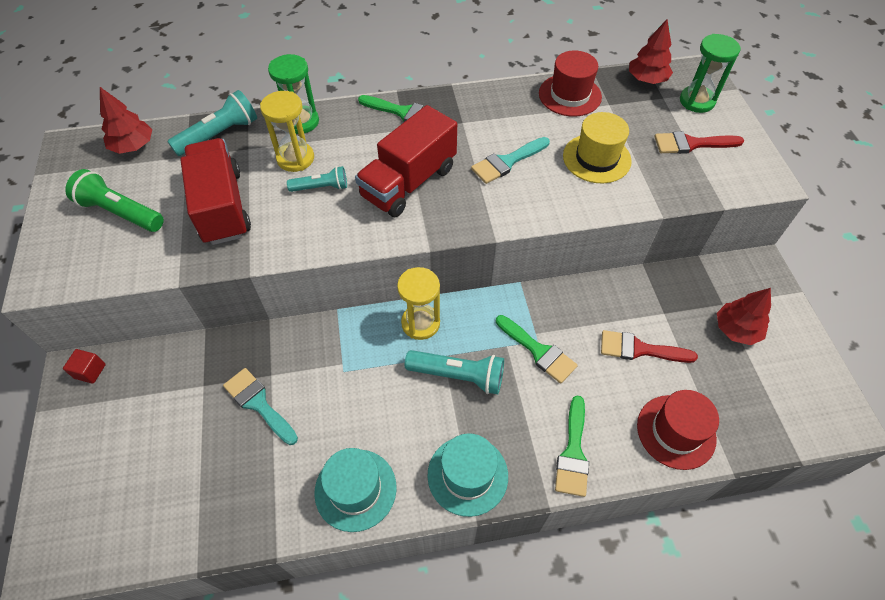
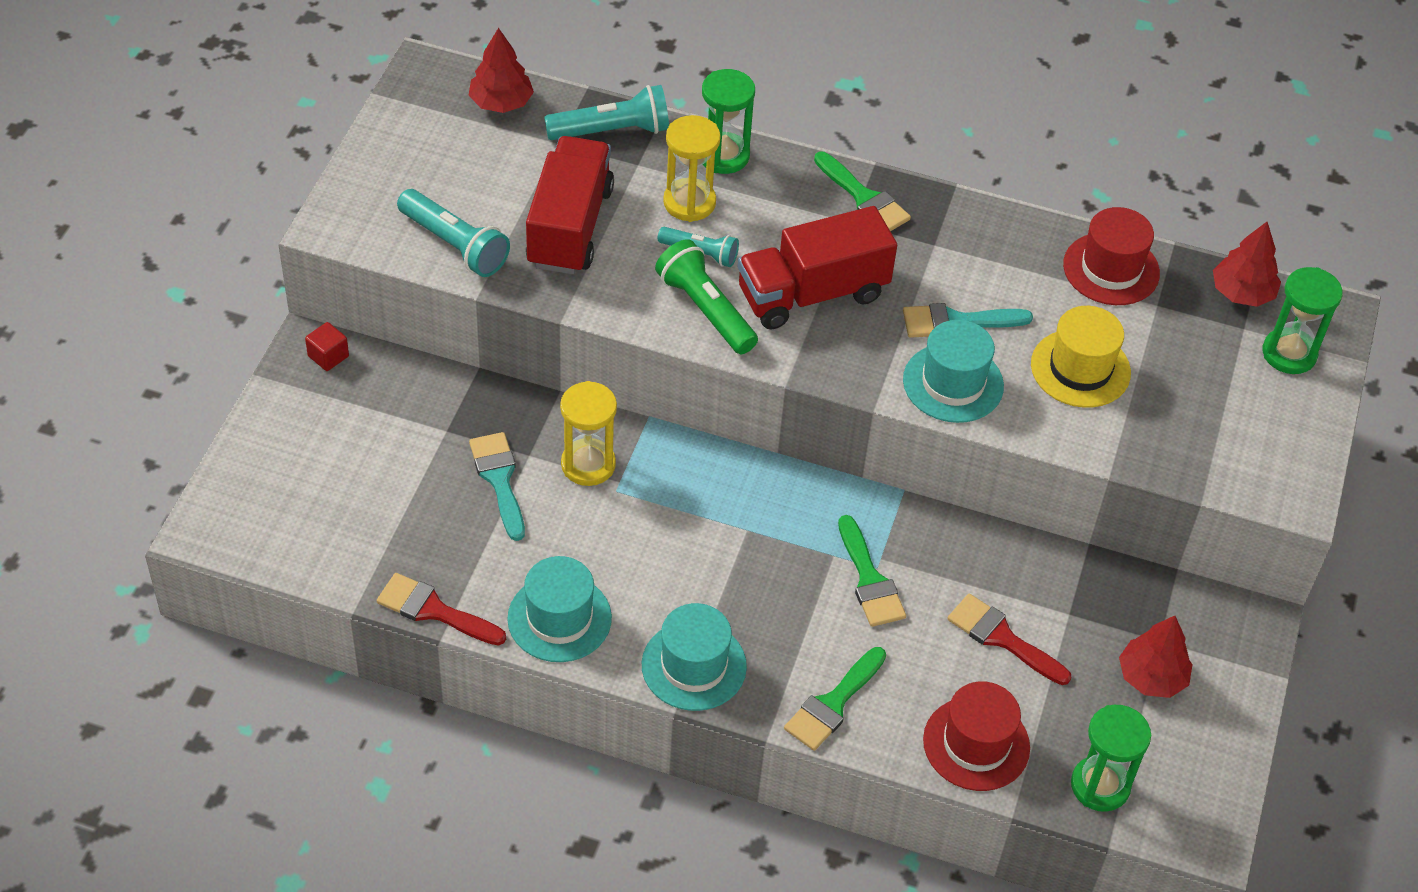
camera: 25 degrees right, 5 degrees down
(120, 212) = (450, 183): green flashlight -> green flashlight (705, 310)
(420, 323) = (742, 480): yellow hourglass -> yellow hourglass (588, 464)
(458, 376) = (751, 560): turquoise flashlight -> turquoise flashlight (455, 245)
(531, 200) = (953, 383): none -> turquoise hat
(691, 144) = (1228, 406): red brush -> red brush (433, 610)
(764, 419) = (1100, 786): none -> green hourglass

